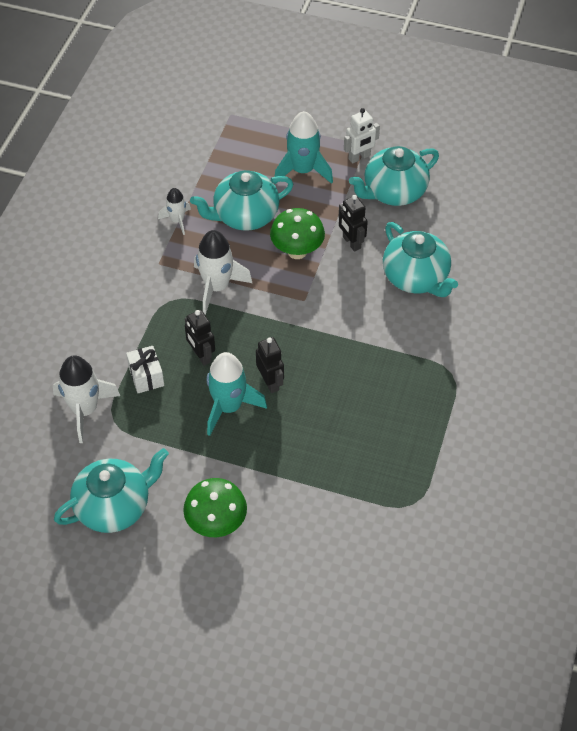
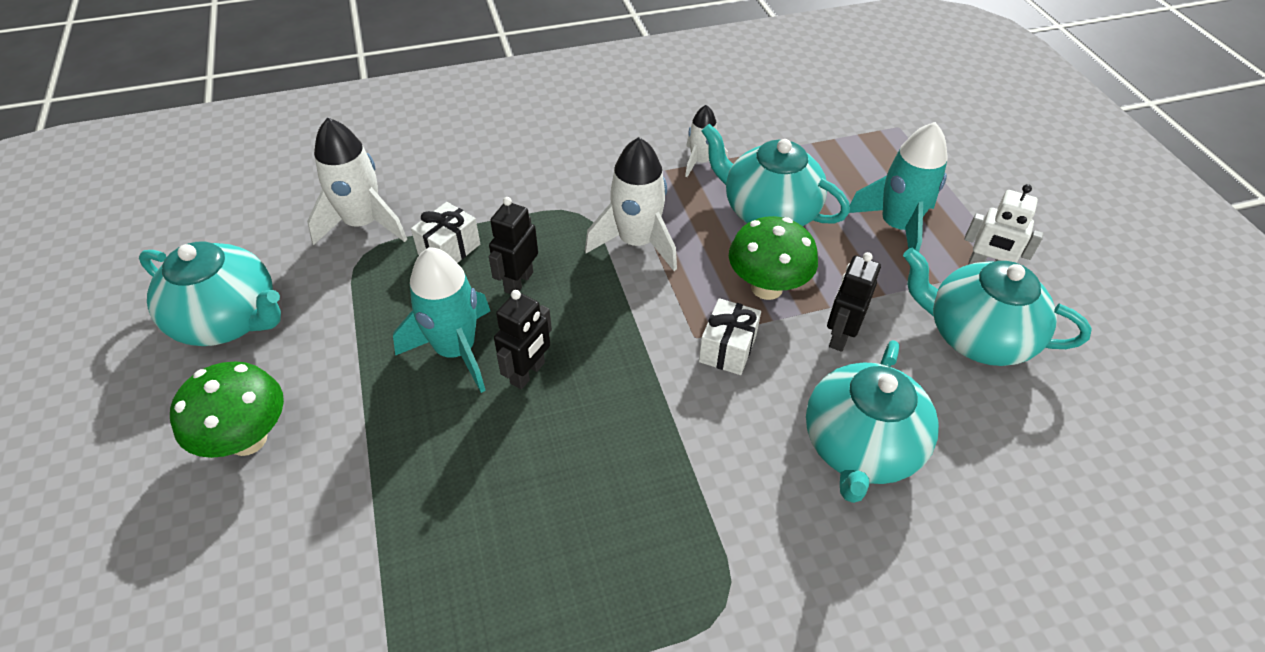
camera: 55 degrees right, 5 degrees down
(322, 291) = (727, 349): none -> white gift

